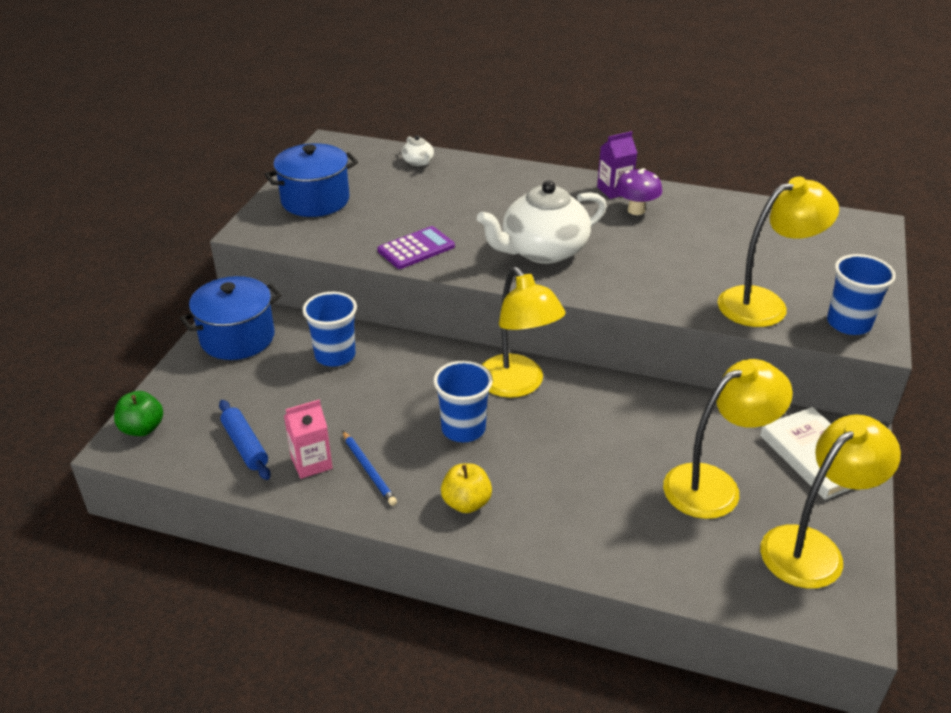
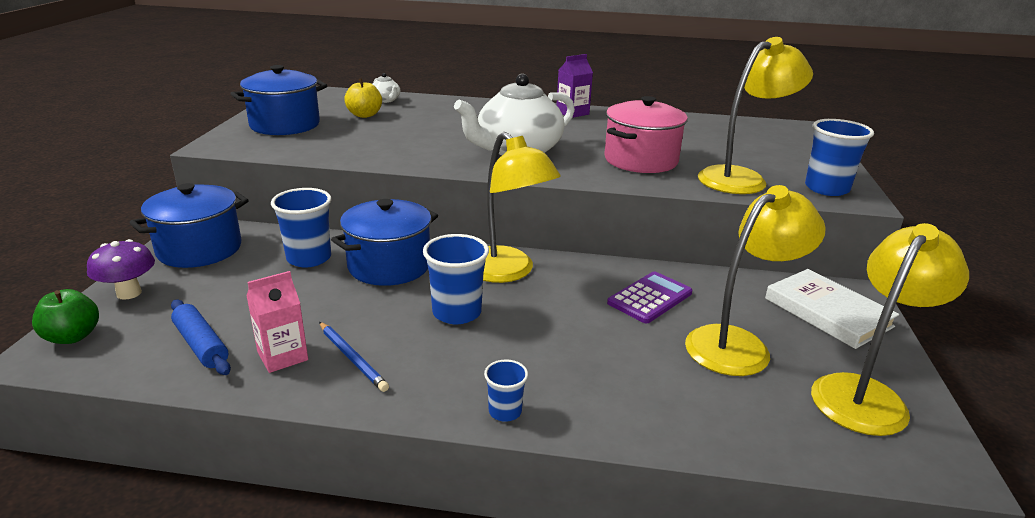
camera: 10 degrees left, 10 degrees down
(407, 370) = (389, 266): none -> blue pot
(416, 248) = (391, 153): purple calculator -> purple calculator (650, 298)
(466, 503) = (472, 382): yellow apple -> yellow apple (364, 115)
(489, 533) = (505, 411): none -> blue cup
(636, 210) = (596, 124): purple mushroom -> purple mushroom (129, 293)
(667, 271) = (641, 160): none -> pink pot

